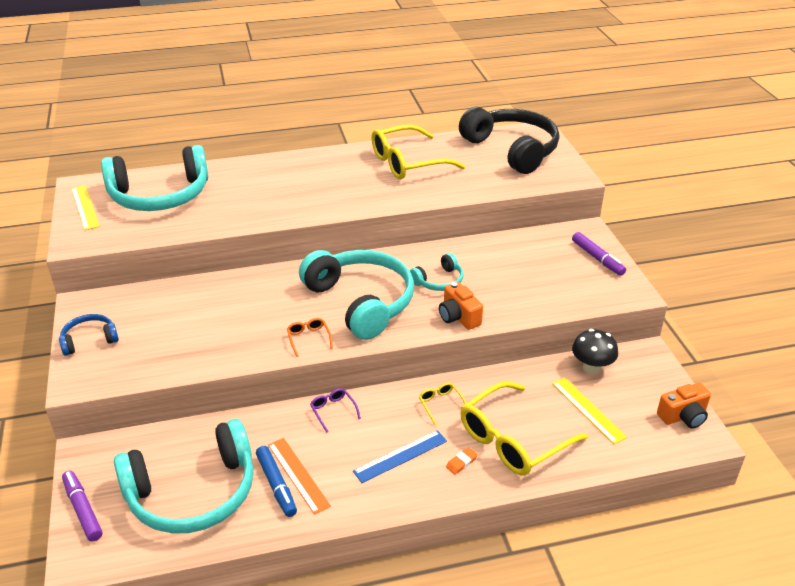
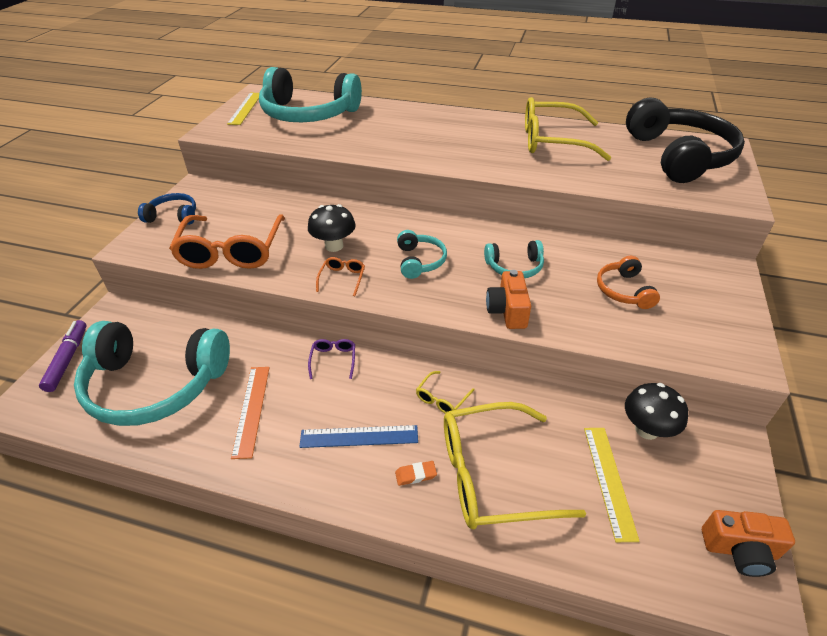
camera: 30 degrees right, 5 degrees up
(185, 351) = (231, 251): none -> orange glasses
(276, 314) = (334, 246): none -> black mushroom
(276, 485) = (225, 411): blue marker -> none
(361, 302) = (420, 261): turquoise headphones -> turquoise headphones, size x0.47
(441, 404) = (441, 398): yellow glasses -> yellow glasses turned 150 degrees counterclockwise
(528, 272) = (623, 290): none -> orange headphones
(597, 258) = (722, 303): purple marker -> none

